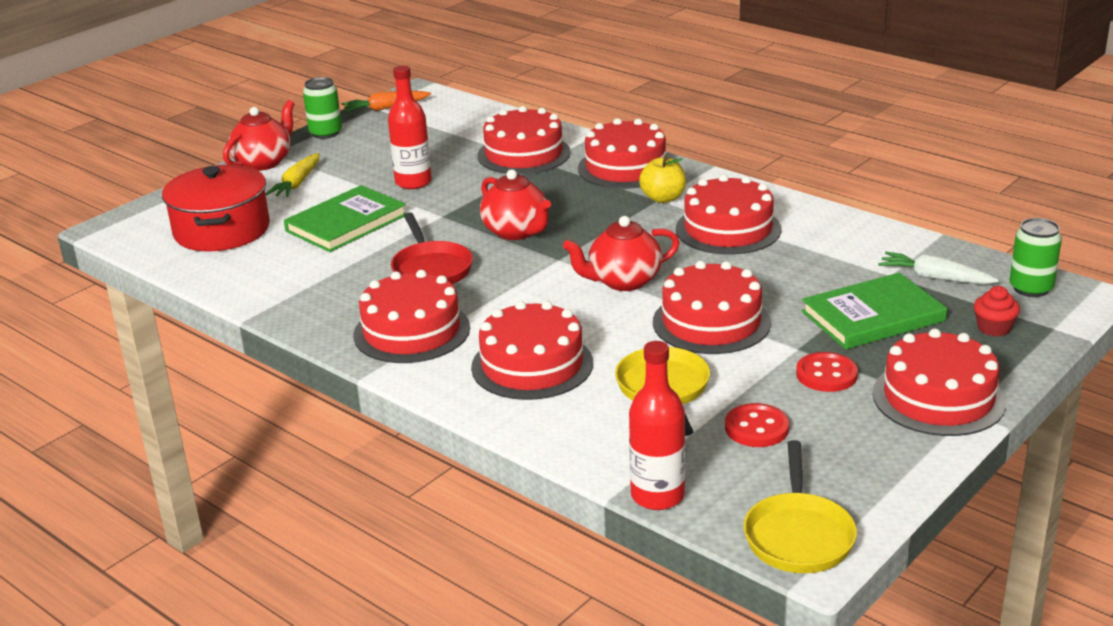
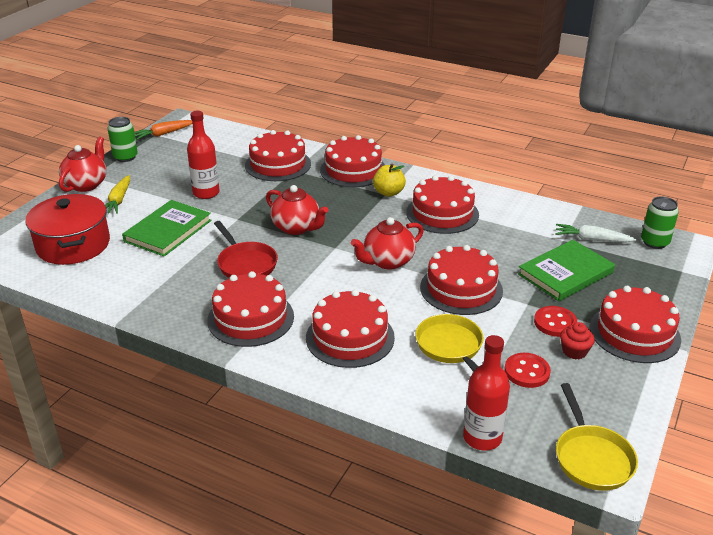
camera: 15 degrees left, 5 degrees up
(994, 328) = (645, 275): red cupcake -> red cupcake (574, 351)

